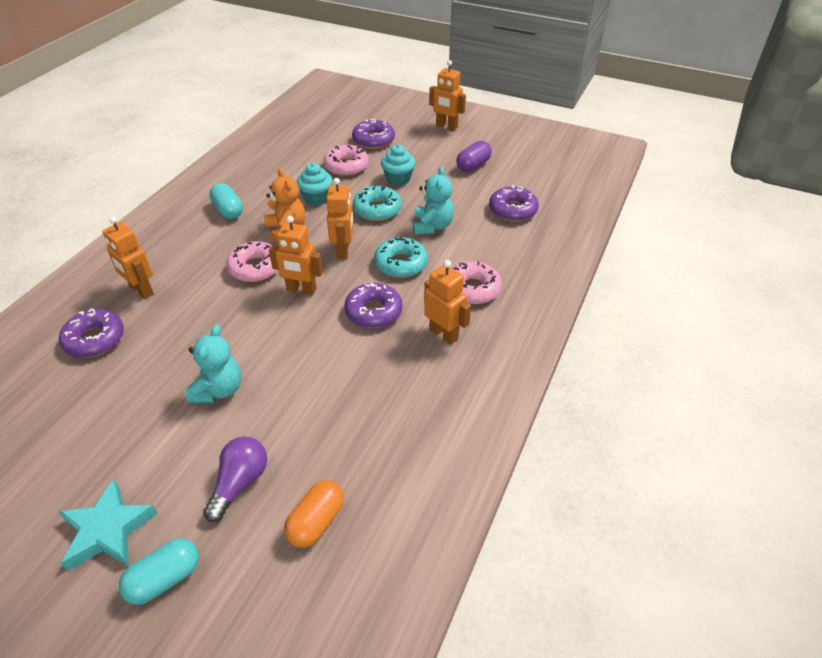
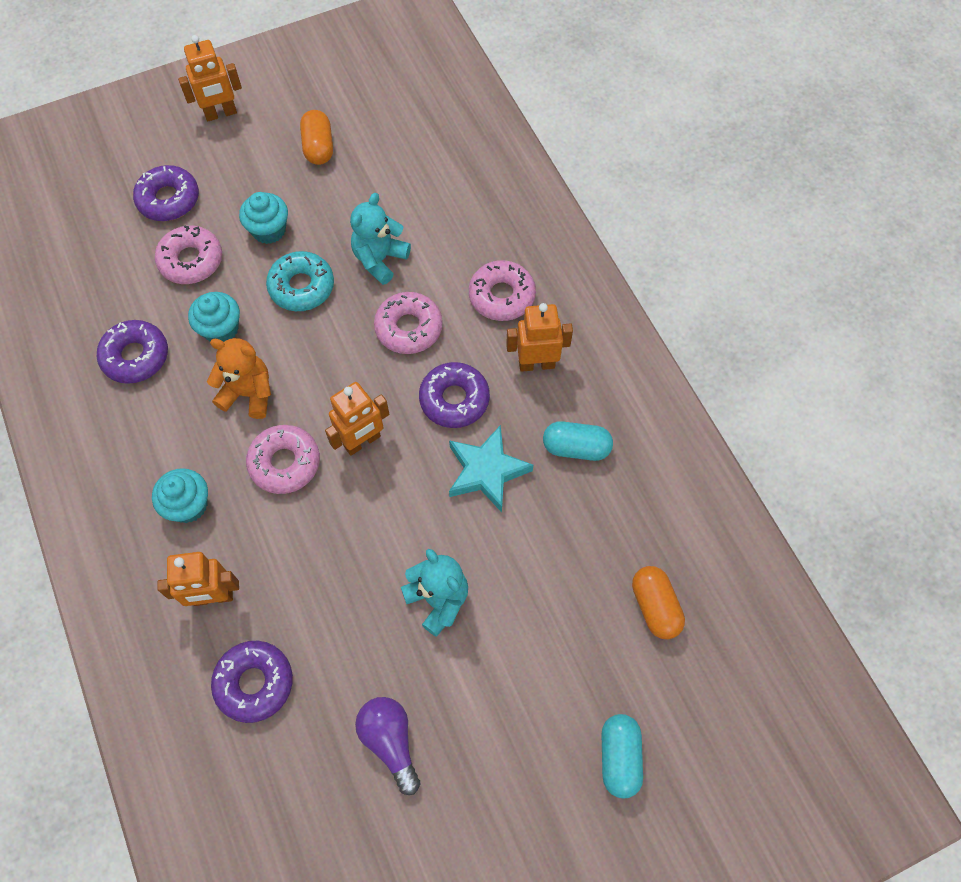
camera: 50 degrees left, 20 degrees up
(108, 530) = (531, 782): turquoise star -> turquoise star (486, 471)
(193, 248) = (188, 505): none -> turquoise cupcake
(228, 210) = (151, 430): turquoise capsule -> turquoise capsule (576, 448)
(240, 483) = (567, 644): purple light bulb -> purple light bulb (390, 741)
(343, 250) = (338, 364): orange robot -> none
(401, 263) = (409, 328): turquoise donut -> pink donut
(432, 226) = (380, 259): turquoise teddy bear -> turquoise teddy bear turned 105 degrees counterclockwise
(473, 165) = (318, 147): purple capsule -> orange capsule
(512, 210) = (425, 174): purple donut -> purple donut (135, 356)

